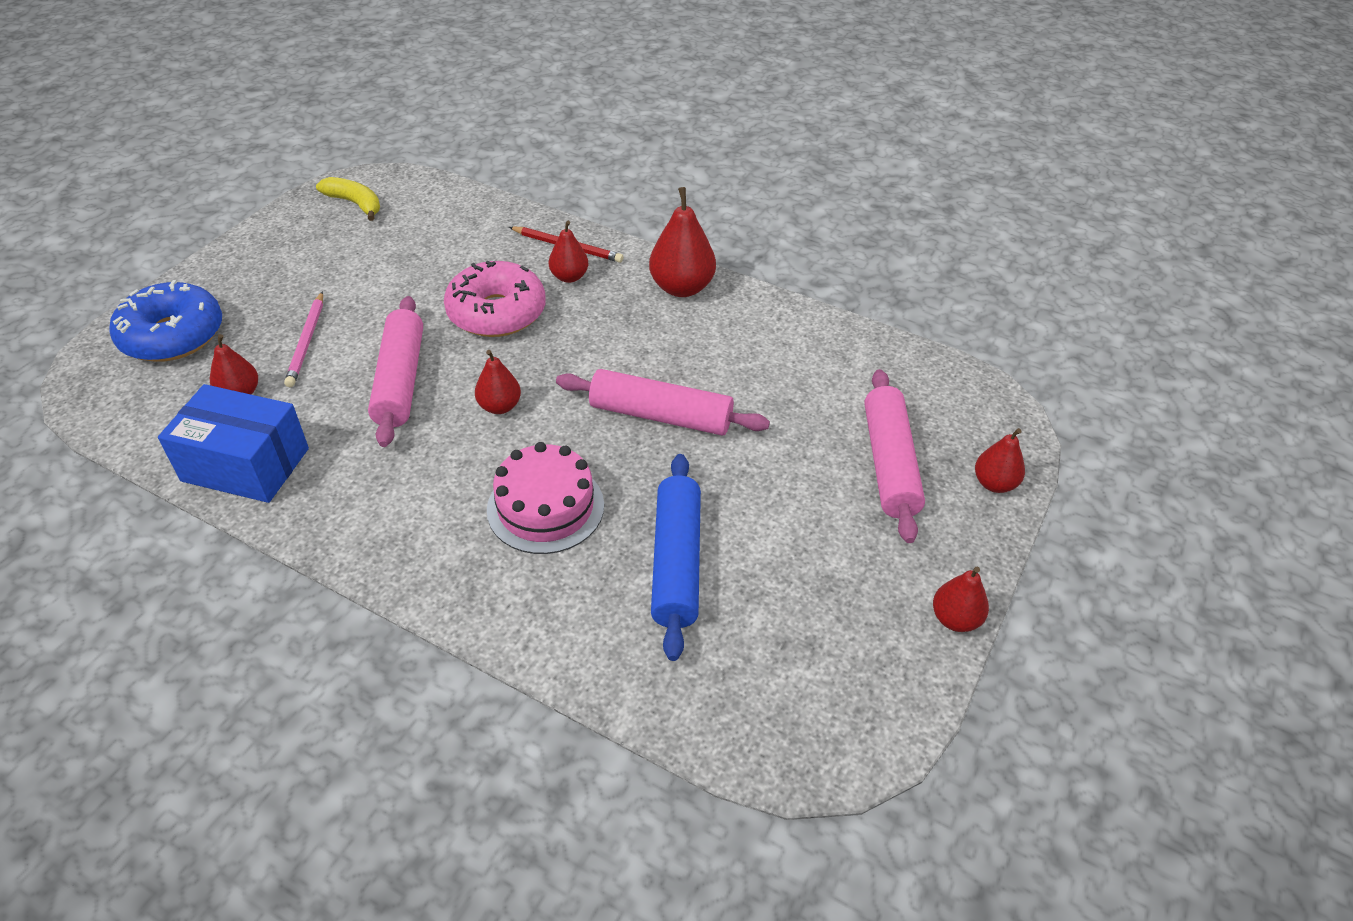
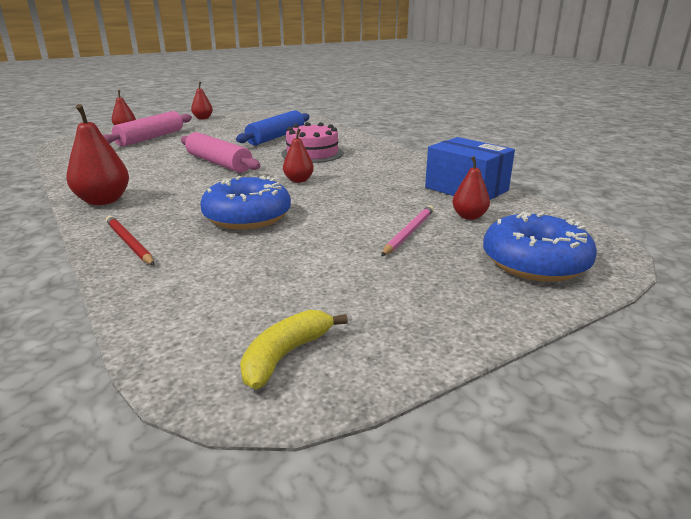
camera: 150 degrees left, 20 degrees down
(355, 203) = (285, 355): yellow banana -> yellow banana turned 60 degrees clockwise
(400, 380) = (350, 200): pink rolling pin -> none
(497, 312) = (247, 217): pink donut -> blue donut
(569, 277) = (164, 224): red pear -> none

